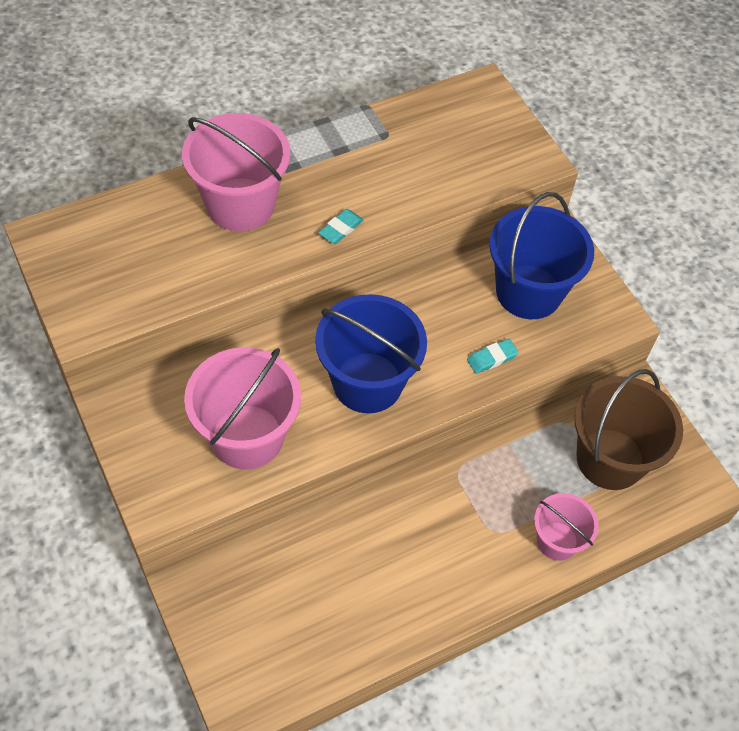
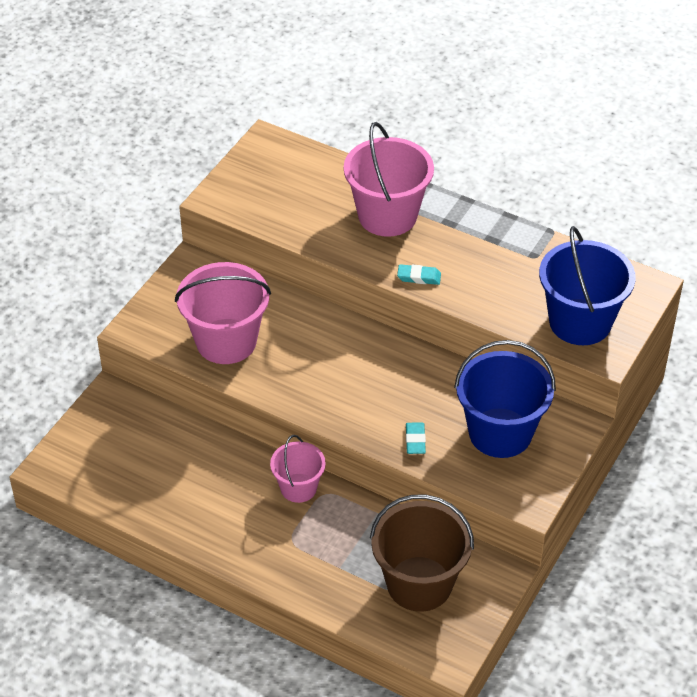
camera: 60 degrees right, 10 degrees down
(367, 382) = (327, 381): blue bucket -> blue bucket (580, 322)
(492, 358) = (415, 440): turquoise eraser -> turquoise eraser turned 60 degrees clockwise
(557, 541) = (316, 583): pink bucket -> pink bucket (298, 488)

